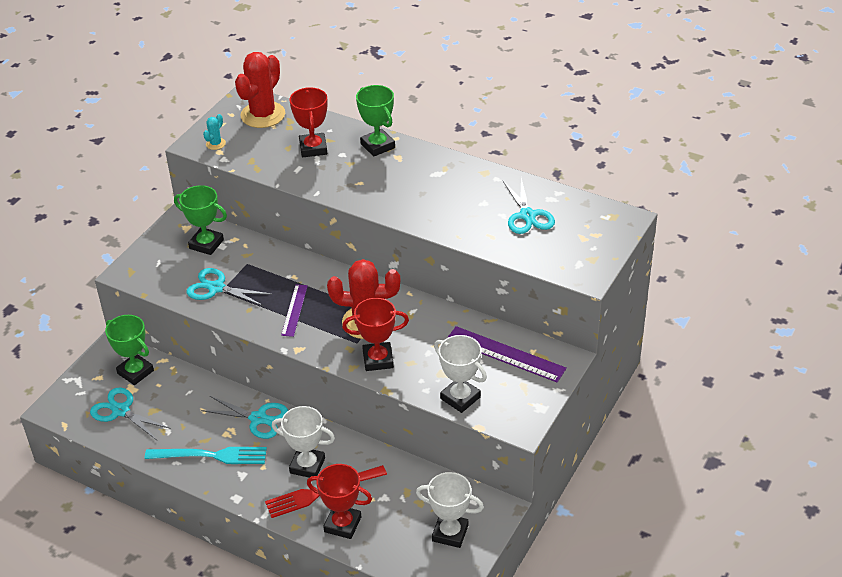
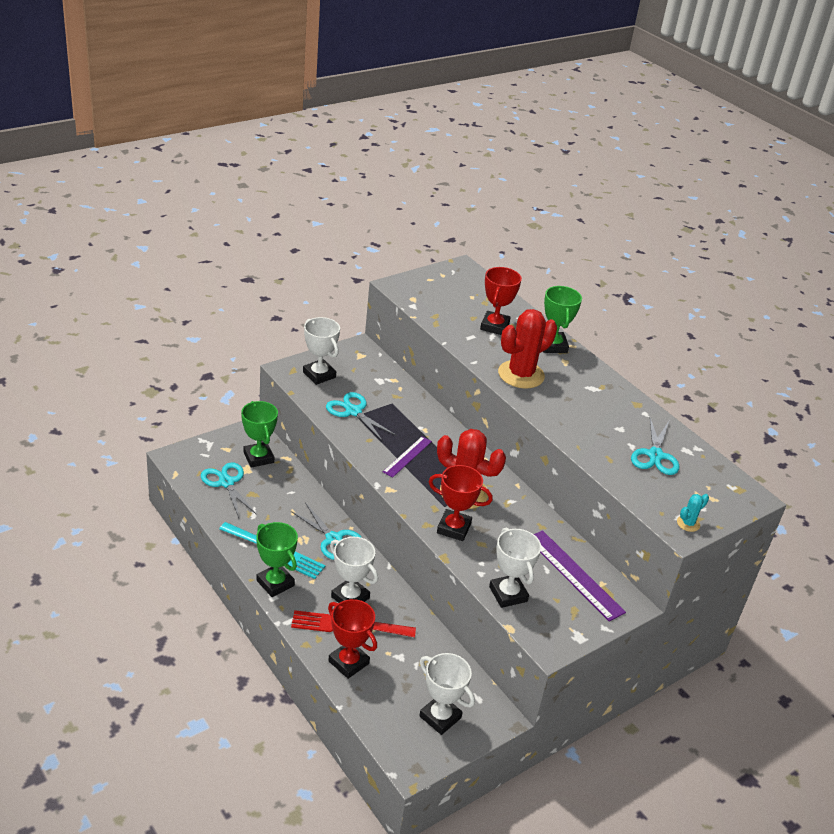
camera: 20 degrees right, 5 degrees down
(159, 265) = (319, 375): none -> white trophy
(206, 244) = (368, 374): green trophy -> green trophy (275, 583)
(215, 144) = (414, 292): turquoise cactus -> turquoise cactus (688, 523)
(263, 115) = (469, 285): red cactus -> red cactus (521, 375)

